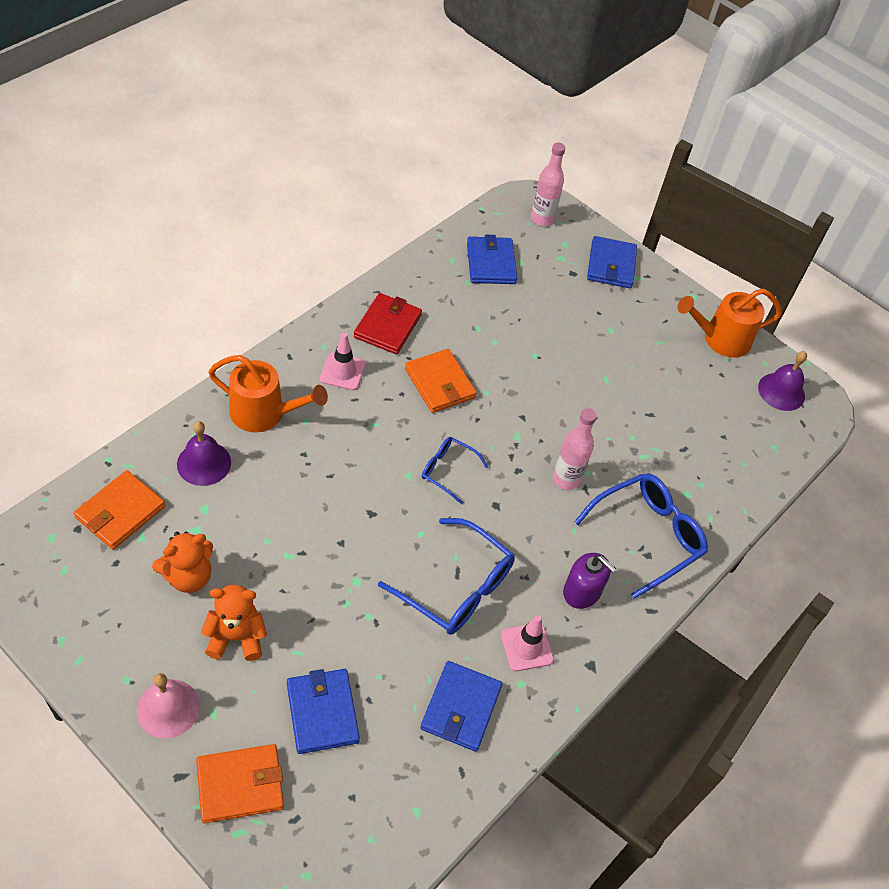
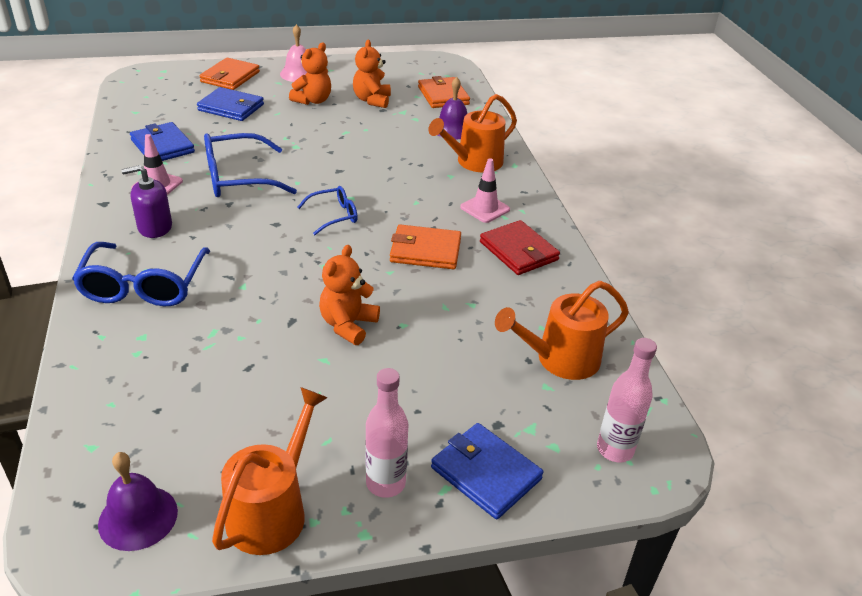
camera: 130 degrees right, 15 degrees down
(491, 263) = (560, 360): blue wallet -> orange watering can
(564, 385) = (348, 325): none -> orange teddy bear
(566, 479) = (252, 270): pink bottle -> pink bottle (385, 483)

